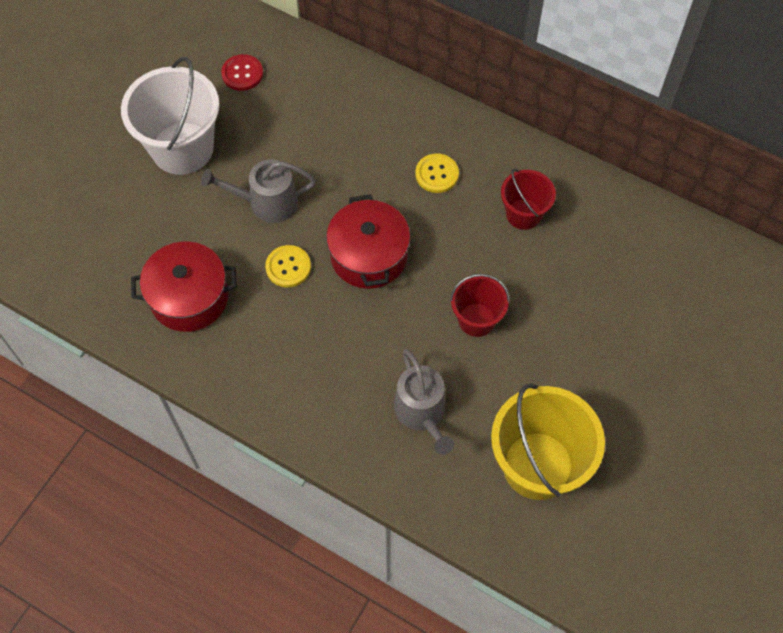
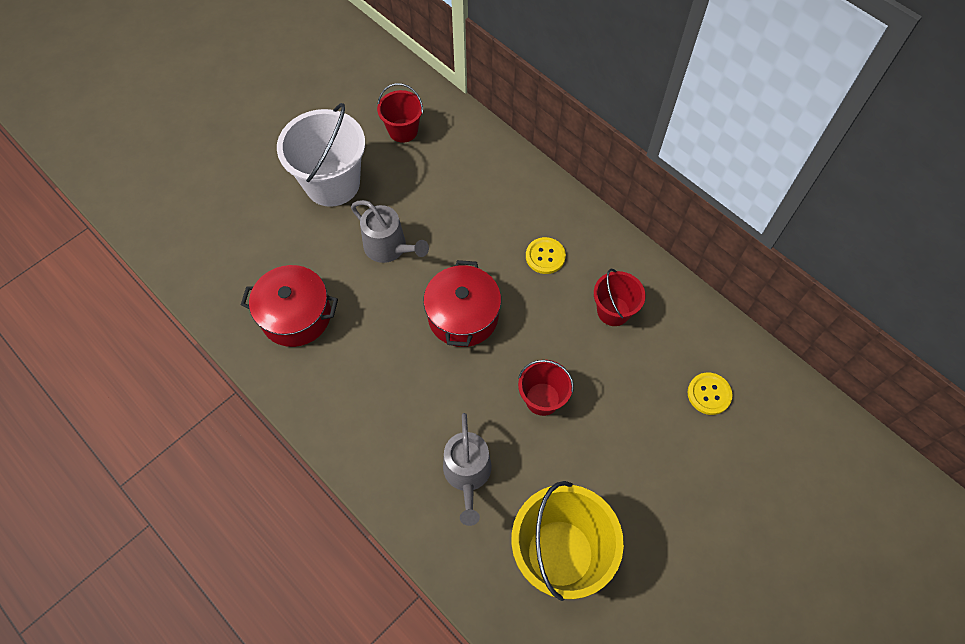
camera: 15 degrees right, 0 degrees up
(242, 73) = (403, 130): red button -> red bucket
(267, 203) = (389, 247): grey watering can -> grey watering can turned 150 degrees counterclockwise
(288, 267) = (389, 309): yellow button -> yellow button (709, 394)

